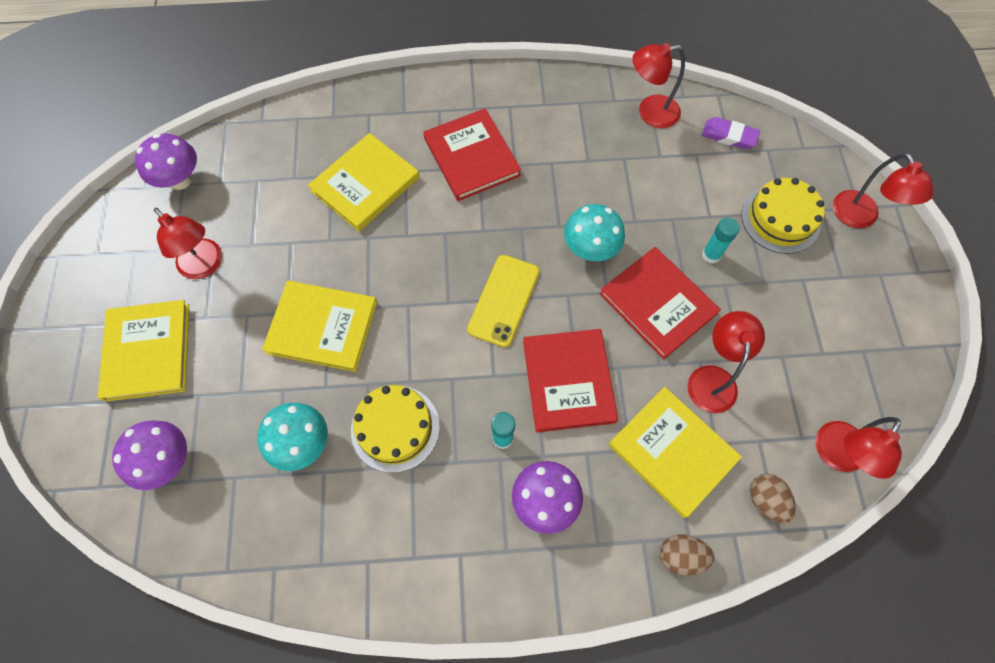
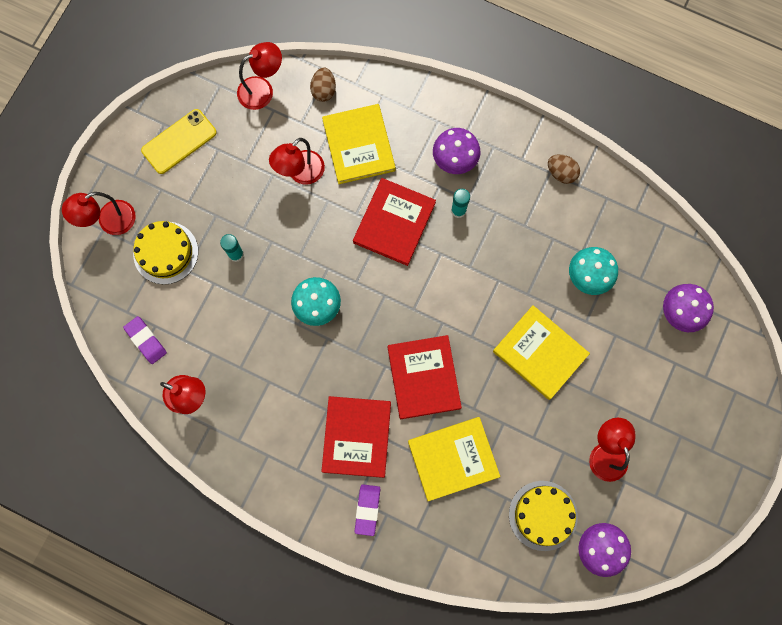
camera: 150 degrees left, 10 degrees up
(148, 351) = (670, 402): yellow book -> none
(395, 428) = (523, 254): yellow cake -> yellow cake (543, 515)
(424, 107) = (367, 510): none -> purple eraser
(504, 300) = (403, 302): yellow phone -> yellow phone (179, 141)
(658, 304) = (299, 241): red book -> red book (423, 377)
(681, 556) = (394, 90): brown egg -> brown egg (561, 173)
(860, 218) = (109, 222): red lamp -> red lamp turned 135 degrees counterclockwise

